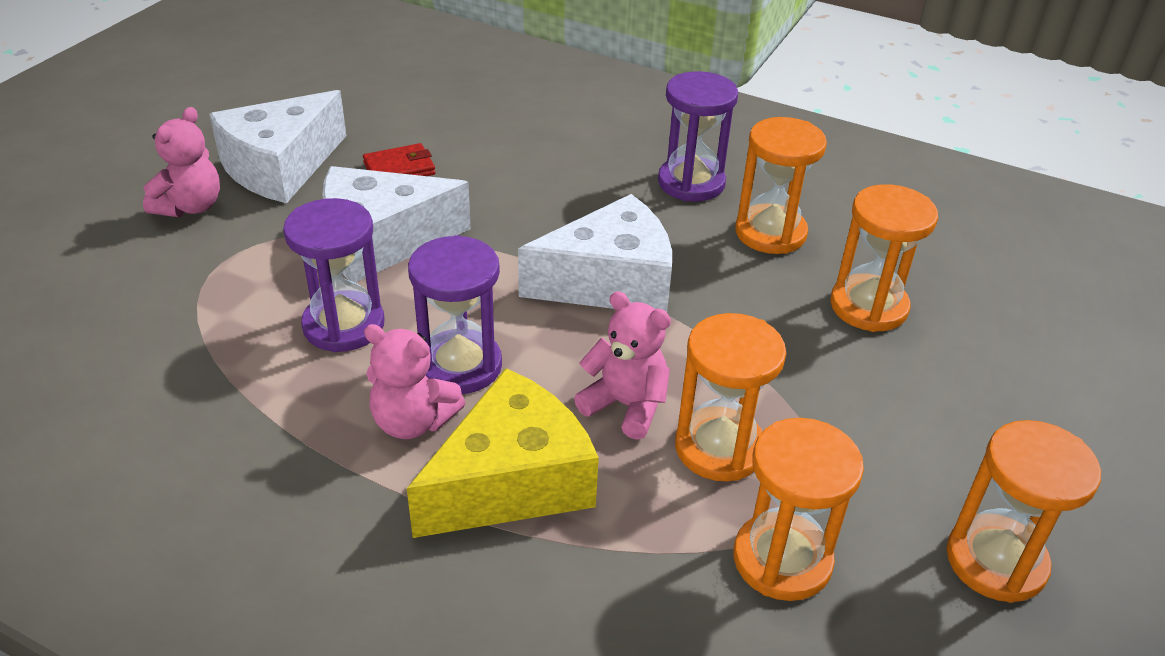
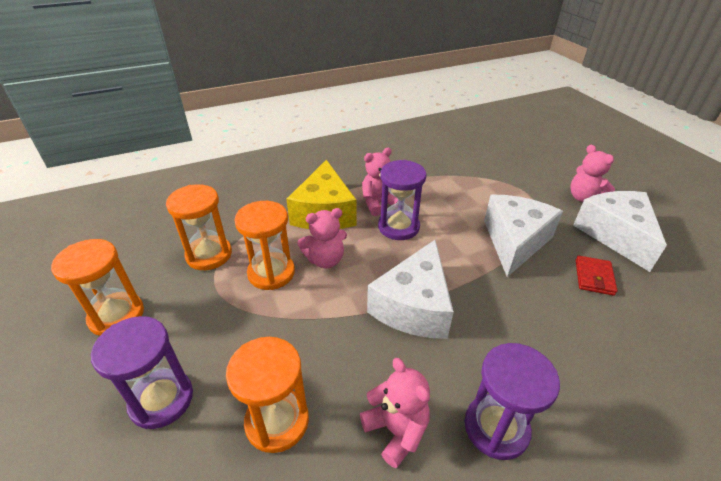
camera: 130 degrees right, 0 degrees up
(344, 325) = (454, 208): purple hourglass -> purple hourglass (161, 400)
(770, 233) = (396, 430): orange hourglass -> pink teddy bear

